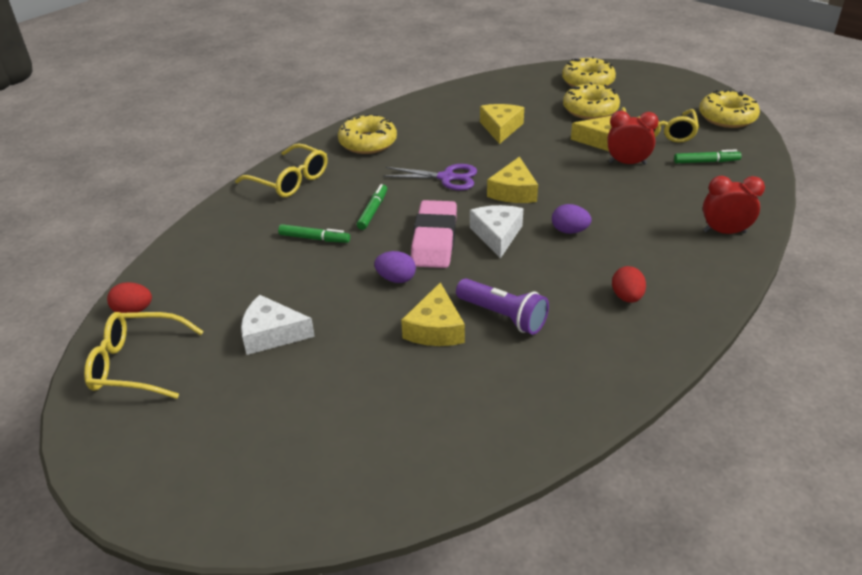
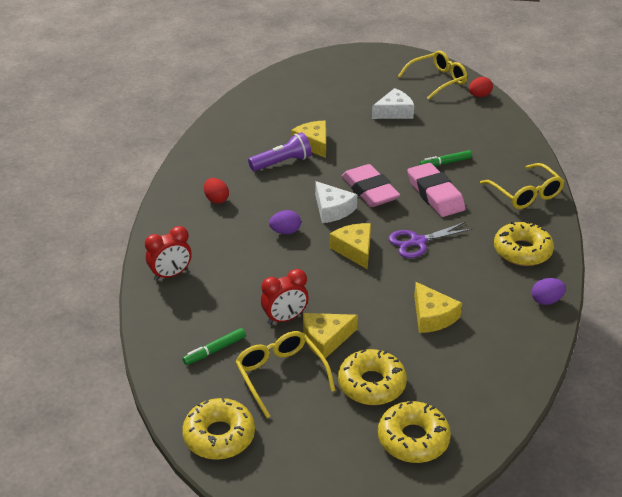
camera: 145 degrees right, 0 degrees up
(290, 180) = (525, 194): yellow glasses -> yellow glasses turned 120 degrees counterclockwise
(373, 211) = (435, 194): green marker -> pink eraser
(396, 279) = (365, 159): purple egg -> purple egg (546, 300)
(503, 316) = (282, 162): purple flashlight -> purple flashlight turned 150 degrees clockwise

